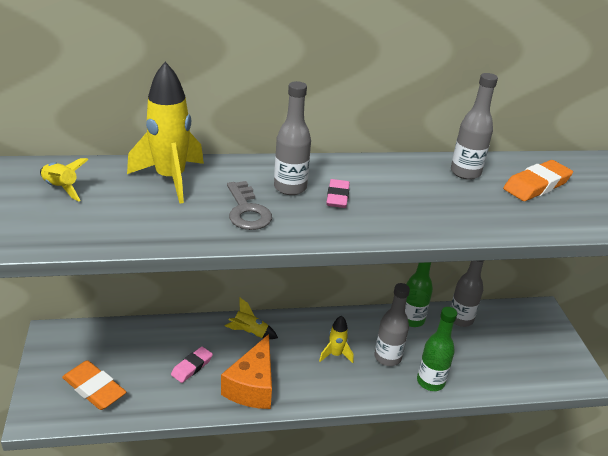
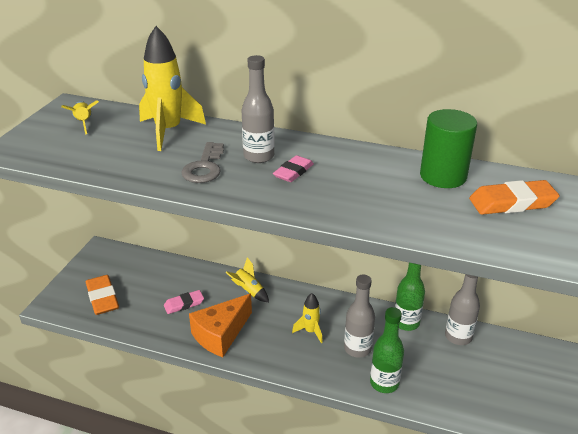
camera: 30 degrees right, 0 degrees up
(465, 173) = (443, 176): grey bottle -> green cylinder

